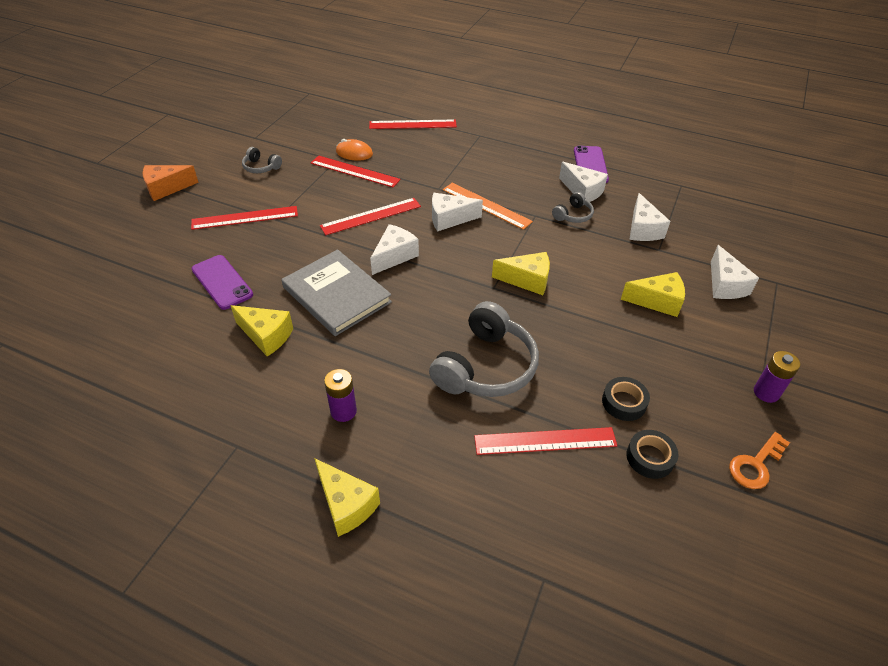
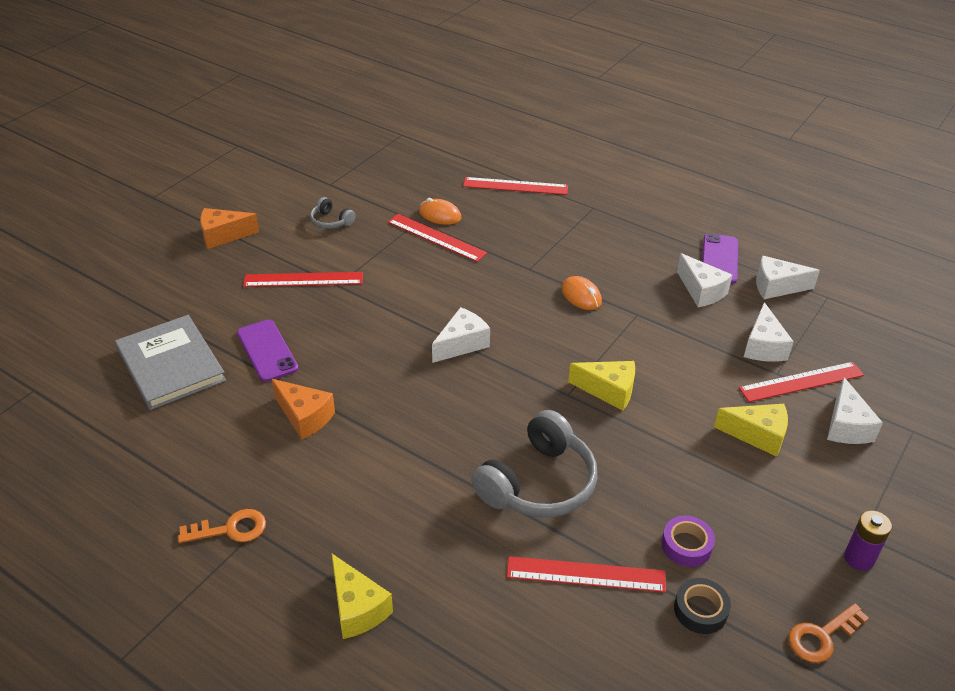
camera: 10 degrees right, 5 degrees down
(212, 448) = (230, 529): none -> orange key
(266, 336) = (305, 417): yellow cheese -> orange cheese
(337, 295) = (389, 380): grey book -> grey book (171, 365)
(343, 411) = (372, 510): purple battery -> none
(371, 216) = (444, 293): red ruler -> red ruler (801, 382)
(449, 219) = (534, 307): white cheese -> white cheese (776, 287)
(486, 205) = (581, 296): orange ruler -> orange mouse
(573, 215) = (682, 319): grey headphones -> none
(624, 402) = (686, 545): black tape -> purple tape

